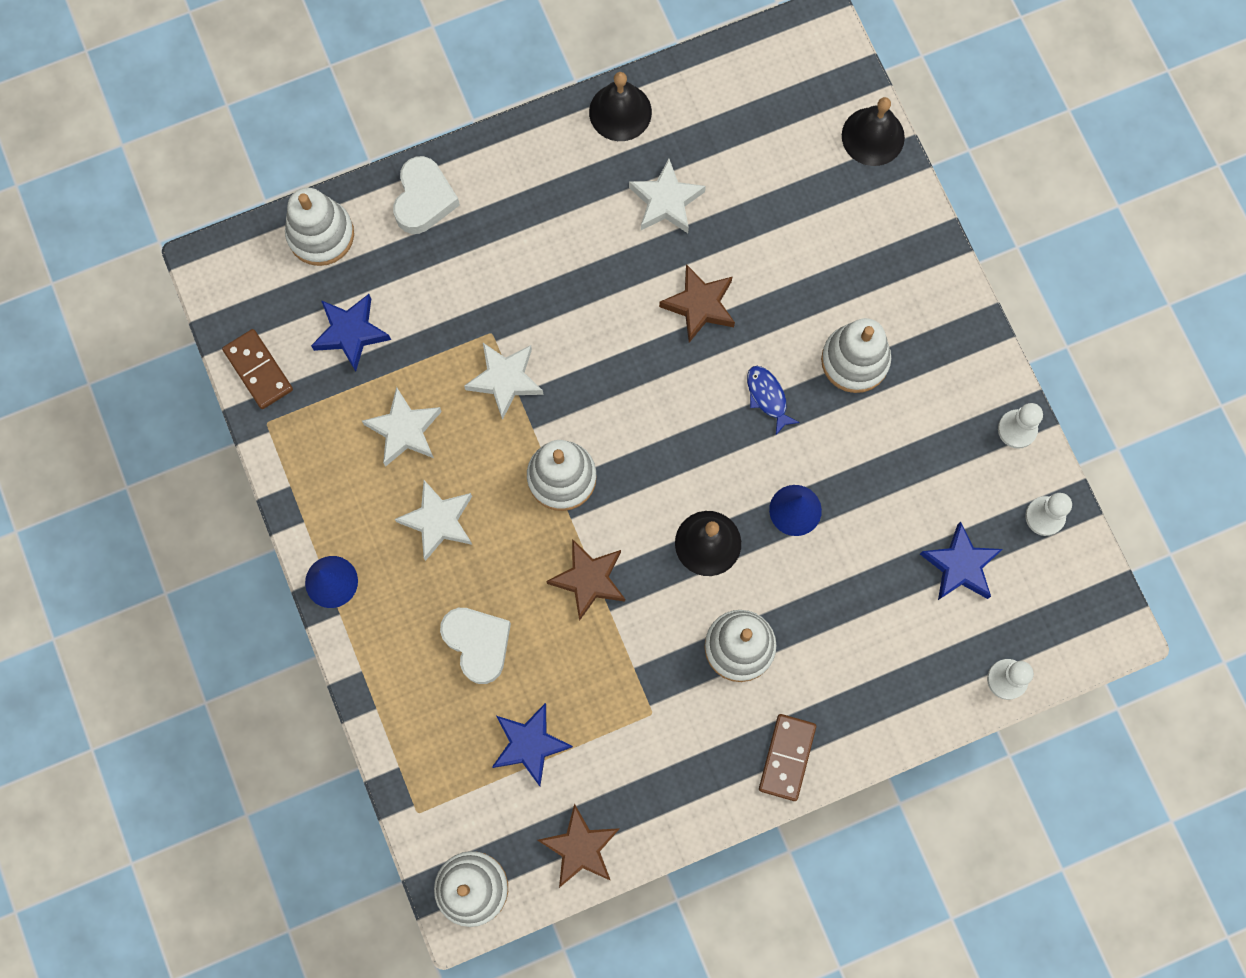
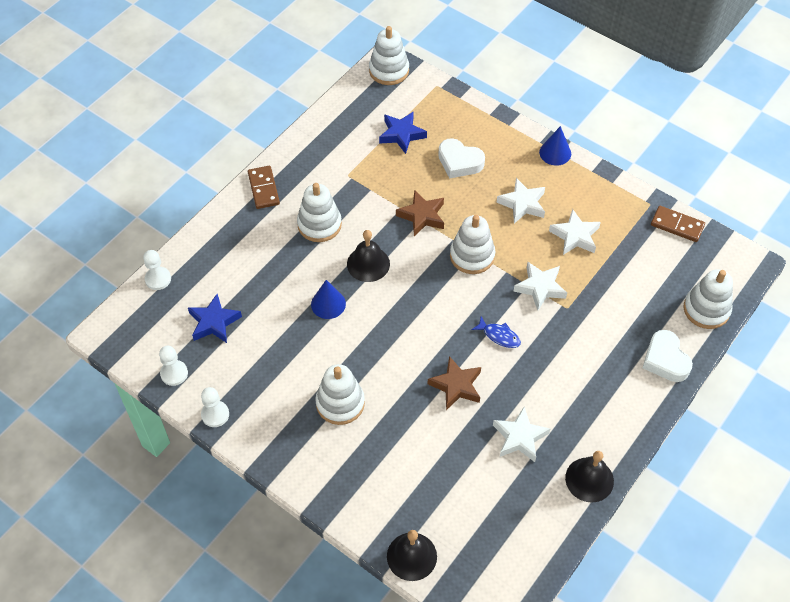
camera: 150 degrees right, 20 degrees down
(351, 333) = (644, 268): blue star -> none
(580, 848) = (347, 107): brown star -> none
(767, 397) = (381, 355): blue fish -> blue fish (499, 336)

